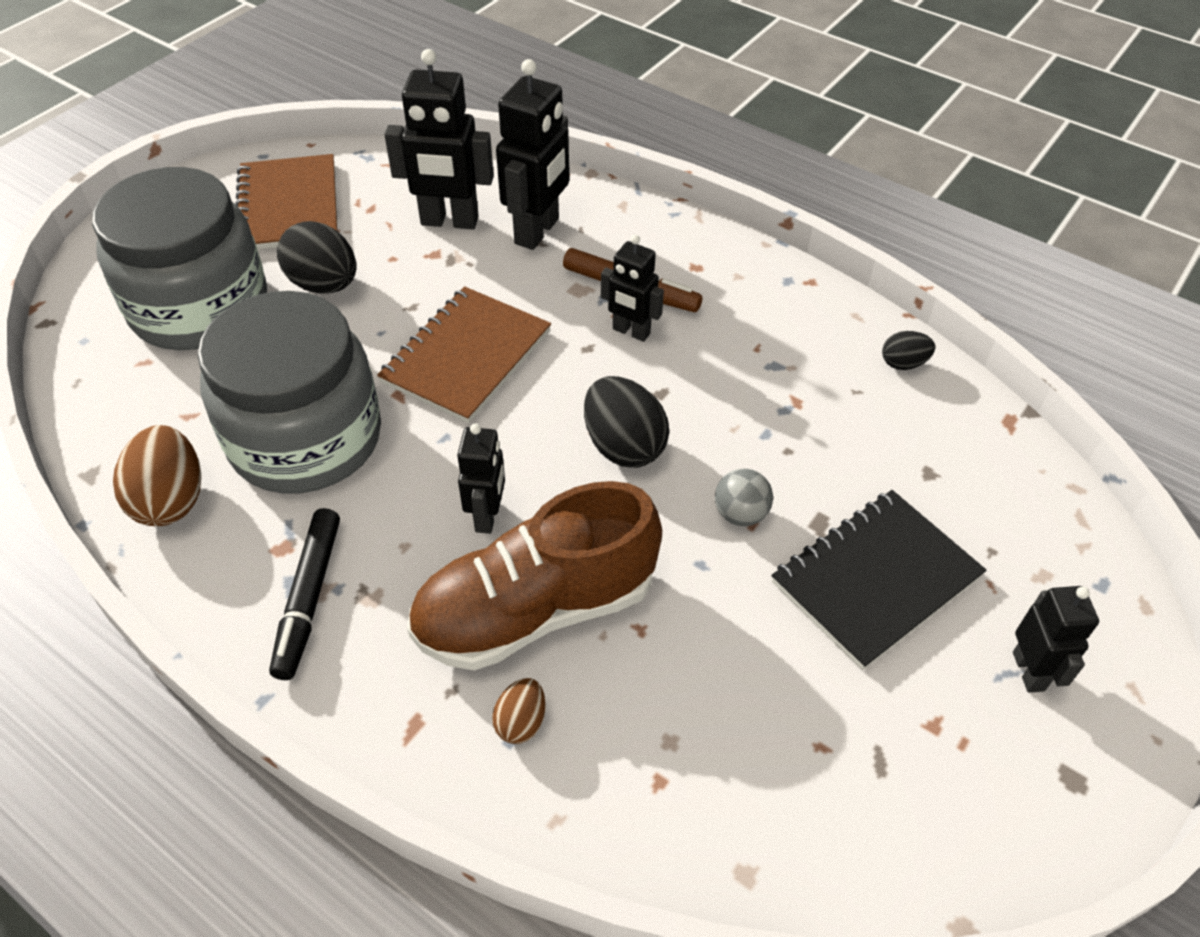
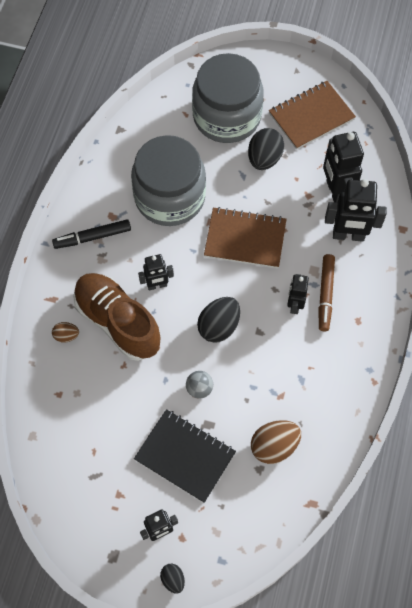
camera: 70 degrees right, 15 degrees up
(171, 500) = (119, 165): brown egg -> brown egg (274, 446)
(903, 363) = (331, 442): black egg -> black egg (173, 579)

